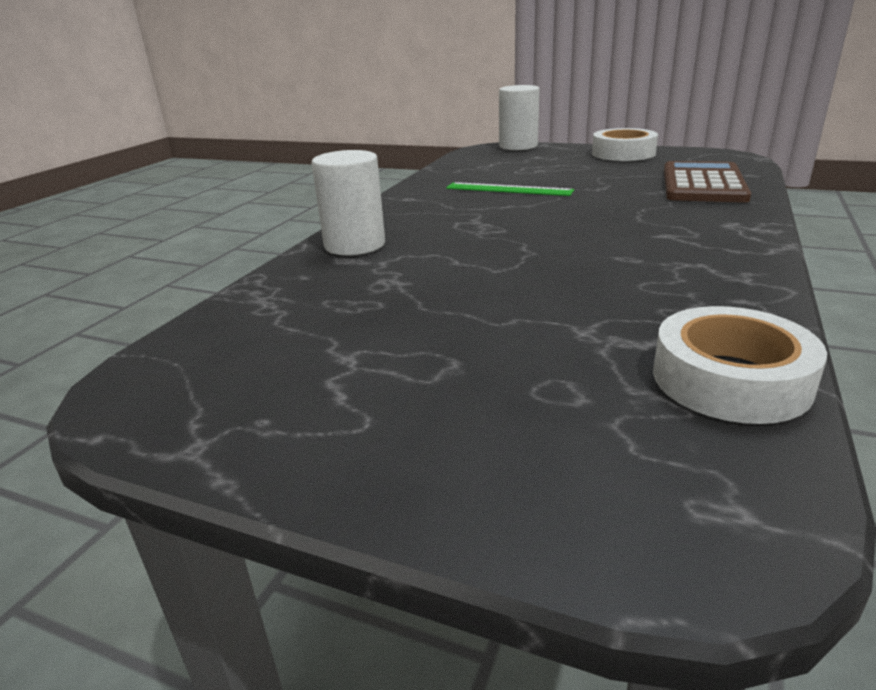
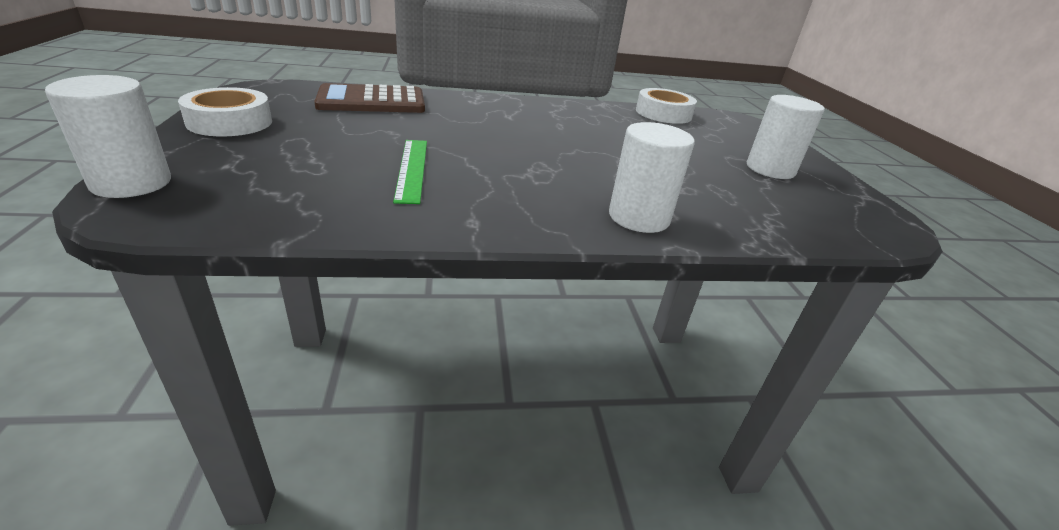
camera: 125 degrees left, 5 degrees up
(375, 383) = (770, 169): none -> white cylinder

